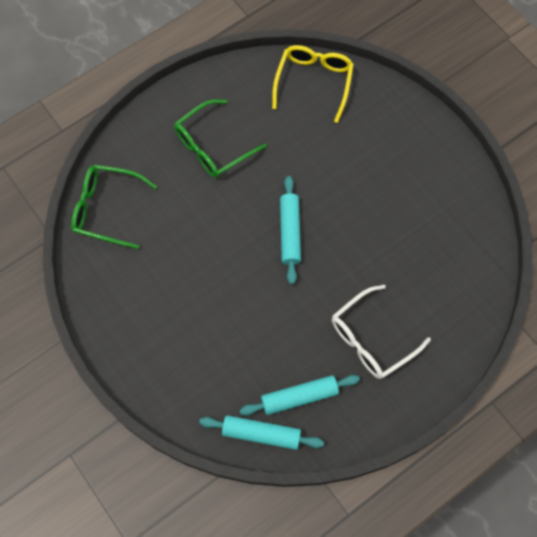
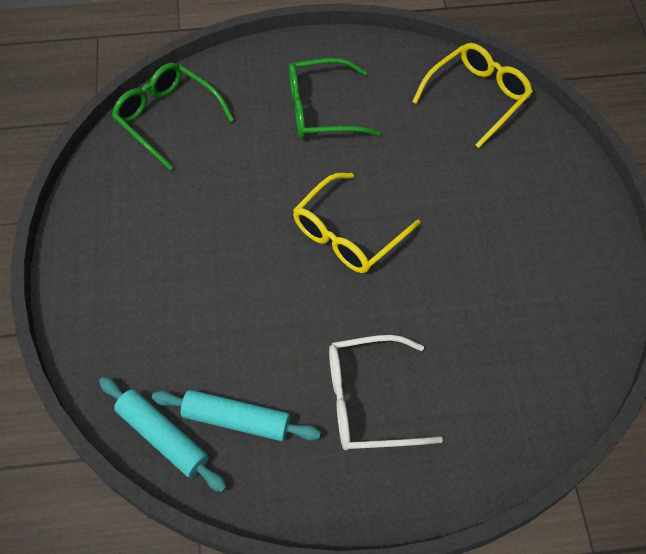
camera: 30 degrees right, 10 degrees down
(290, 232) = (348, 234): turquoise rolling pin -> yellow glasses

